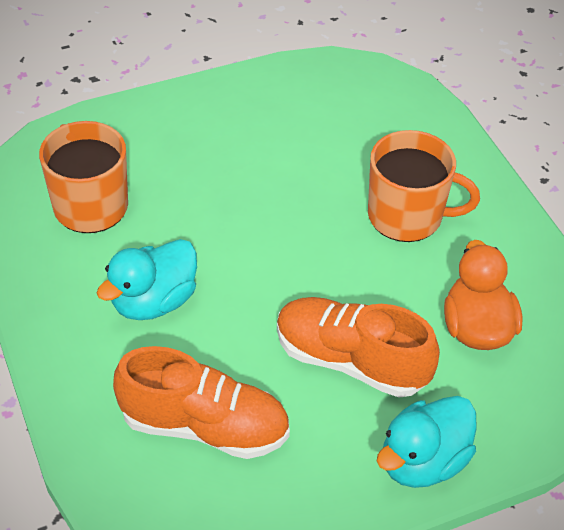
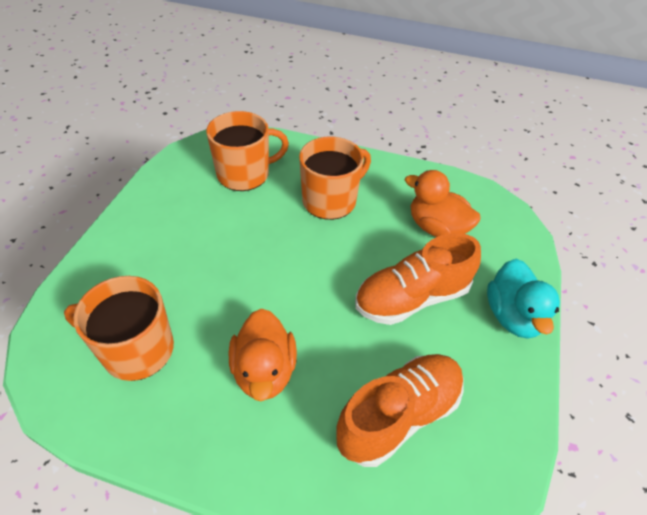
camera: 50 degrees left, 0 degrees up
(153, 301) = (264, 371): turquoise duck -> orange duck
(360, 127) = (245, 174): none -> orange mug

